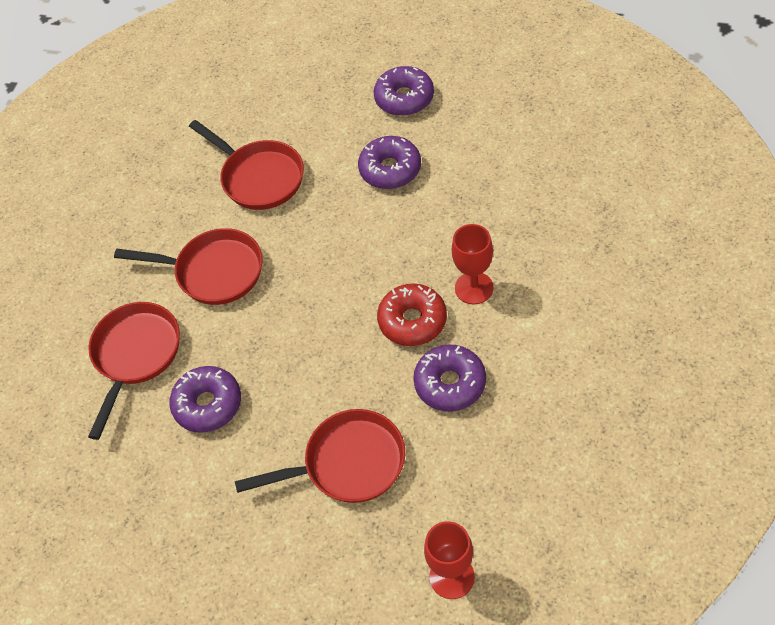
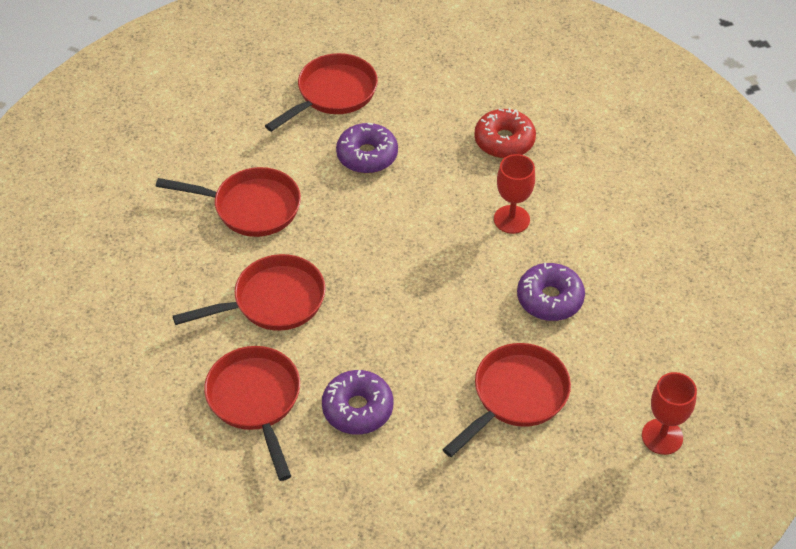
camera: 40 degrees left, 5 degrees down
(404, 98) = (333, 94): purple donut -> red pan
(412, 321) = (481, 265): red donut -> red donut (504, 141)

